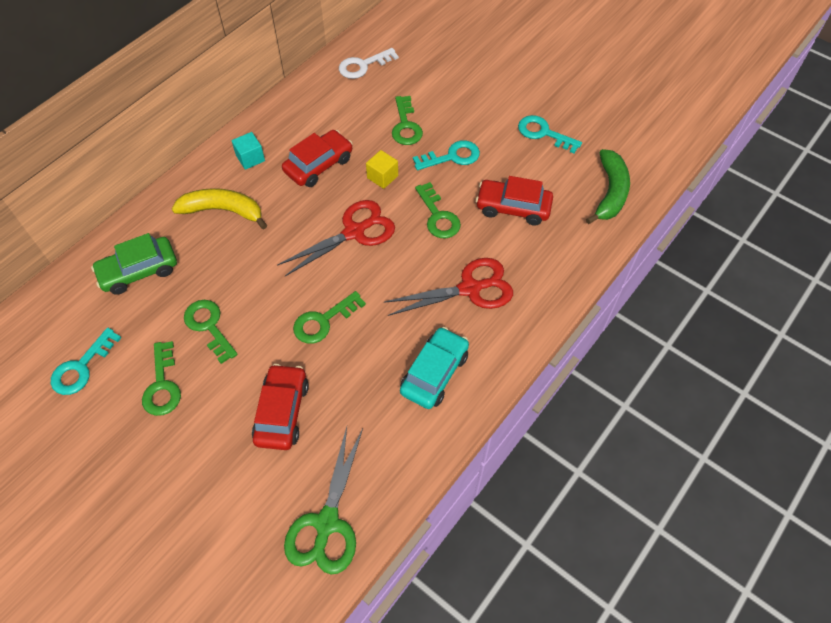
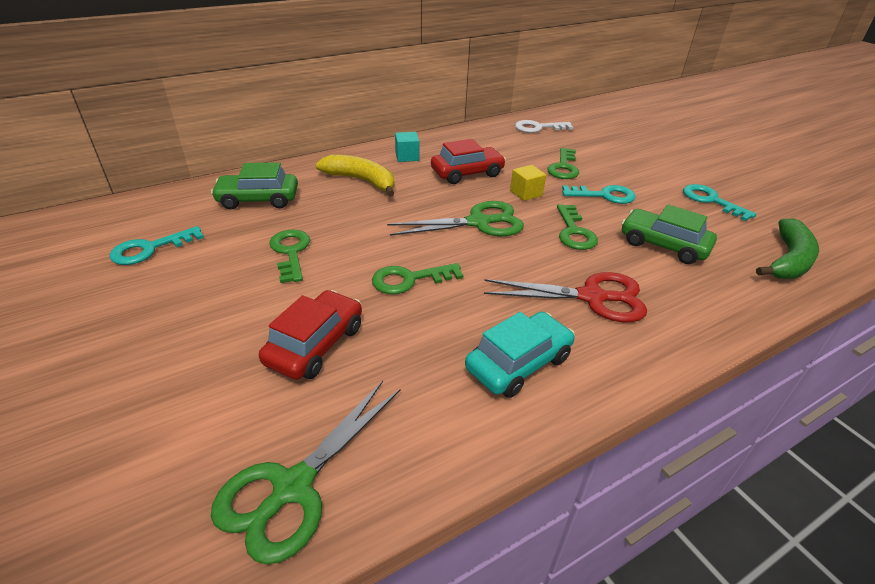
camera: 20 degrees right, 20 degrees down
(162, 385) = (210, 283): green key -> none
(354, 232) = (479, 222): red scissors -> green scissors
(513, 207) = (663, 245): red car -> green car

